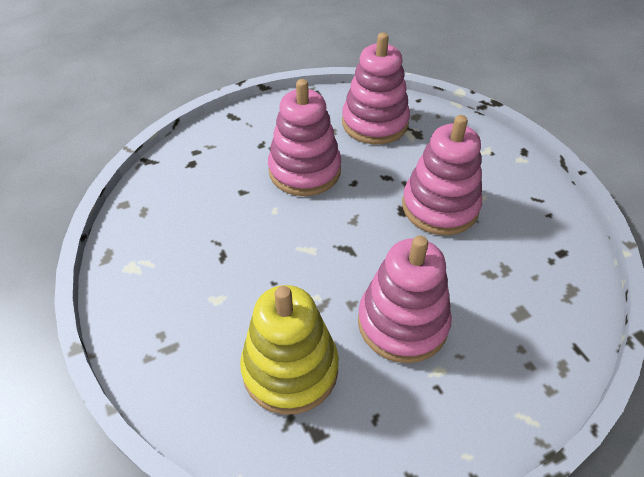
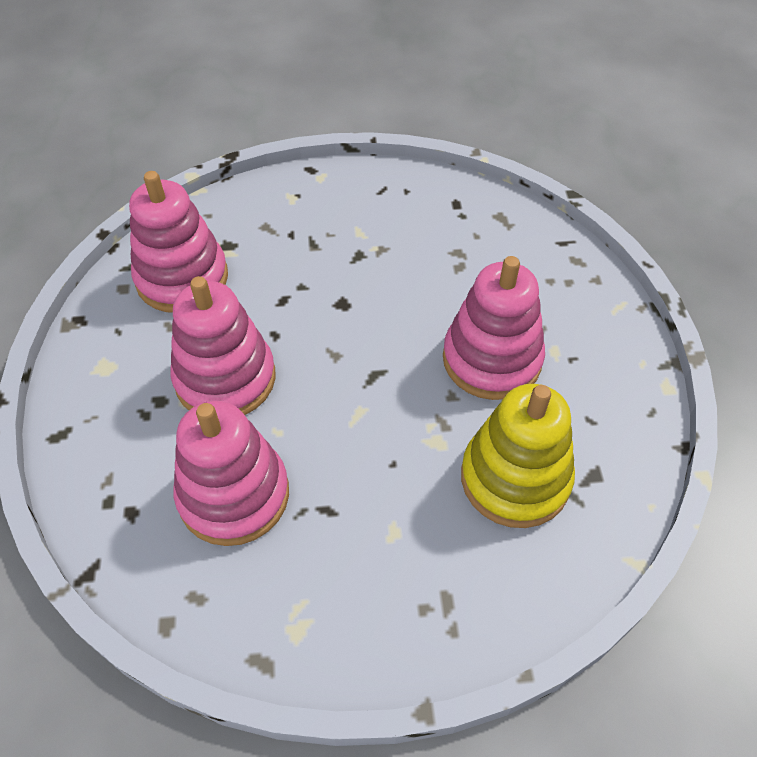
camera: 70 degrees left, 5 degrees up
(440, 207) = (353, 270): pink stacking toy -> pink stacking toy (234, 495)

